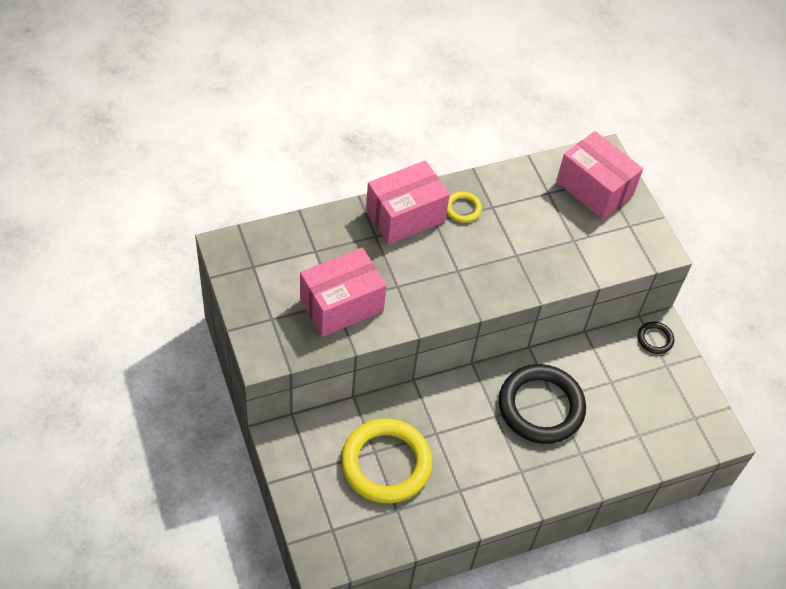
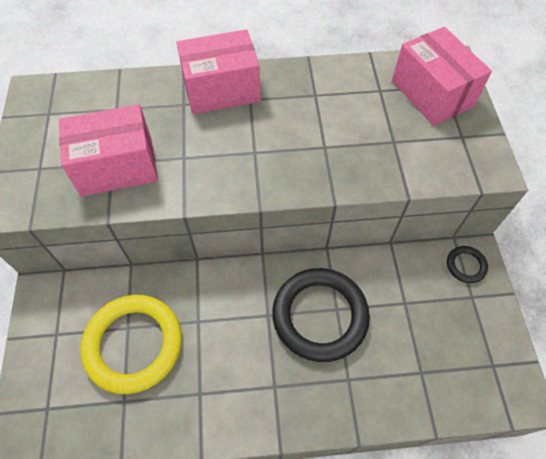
camera: 20 degrees right, 5 degrees up
(462, 209) = (283, 92): yellow ring -> none

